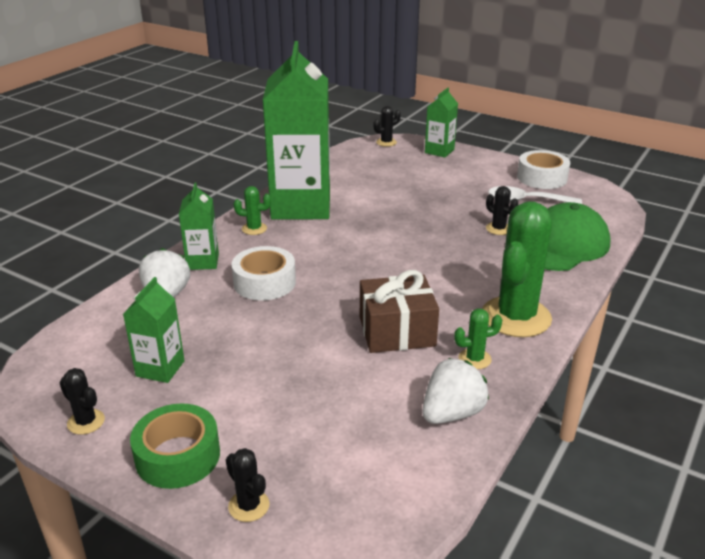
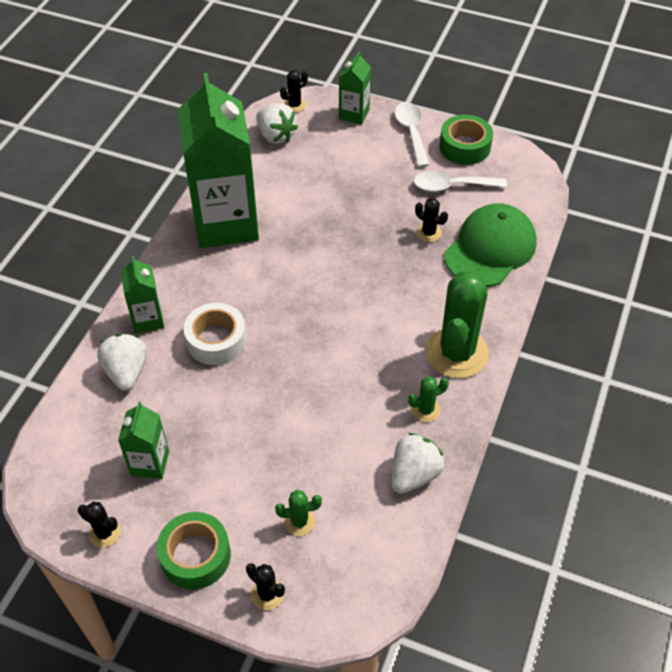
camera: 10 degrees left, 20 degrees up
(254, 229) = (186, 264): green cactus -> green cactus (299, 521)
(364, 158) = (276, 136): none -> white strawberry
(397, 331) = (352, 386): brown gift -> none
(491, 165) = (411, 132): none -> white spoon
(542, 178) = (464, 147): white tape -> green tape

